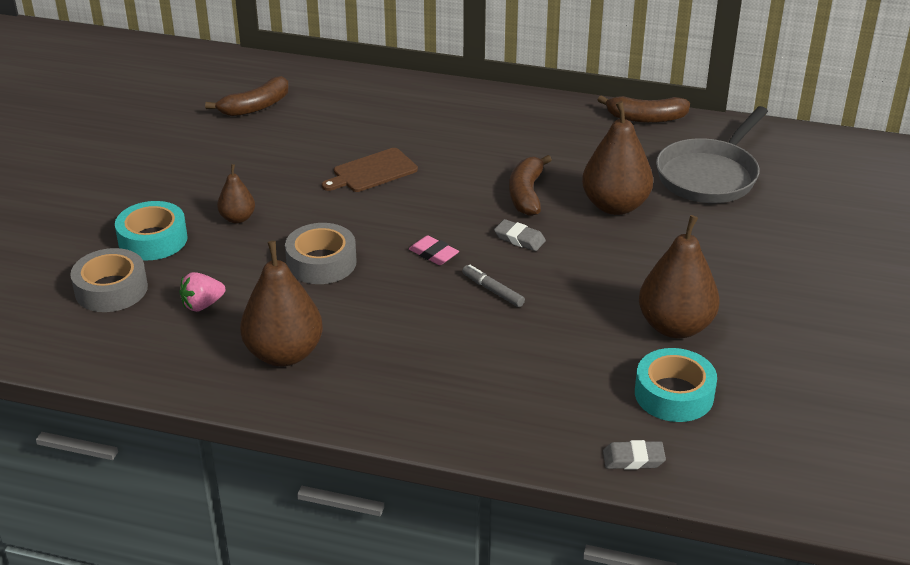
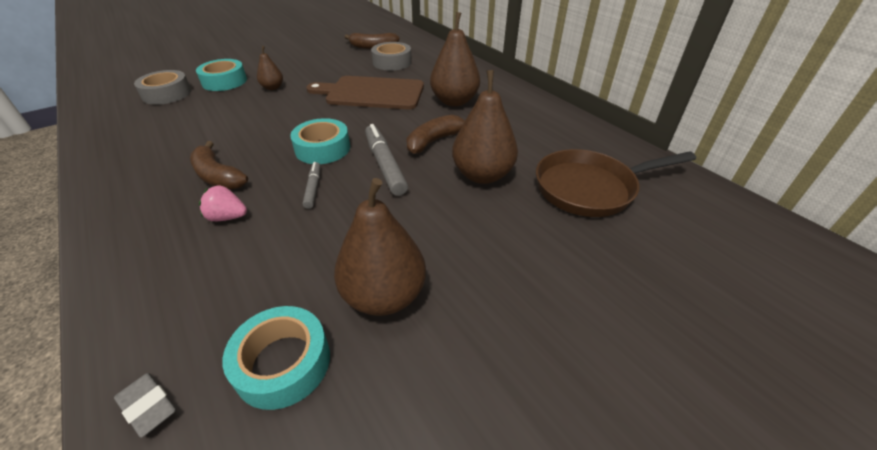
camera: 40 degrees right, 5 degrees up
(202, 305) = (179, 118): pink strawberry -> pink strawberry (227, 217)
(284, 354) = (154, 162): brown pear -> brown pear (454, 101)
(321, 262) = (264, 125): grey tape -> grey tape (392, 62)
(372, 172) = (371, 93): brown cutting board -> brown cutting board, size x1.71
(433, 254) = (322, 148): pink eraser -> turquoise tape
(519, 239) = (385, 165): grey eraser -> grey marker
(646, 118) = (590, 130): brown banana -> brown banana (218, 176)
(710, 175) = (590, 188): grey pan -> brown pan

